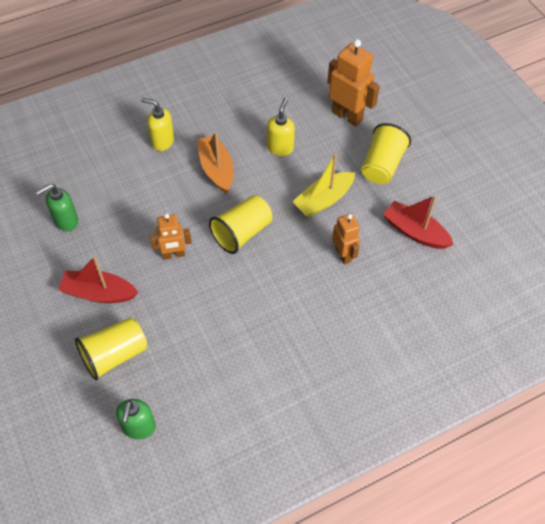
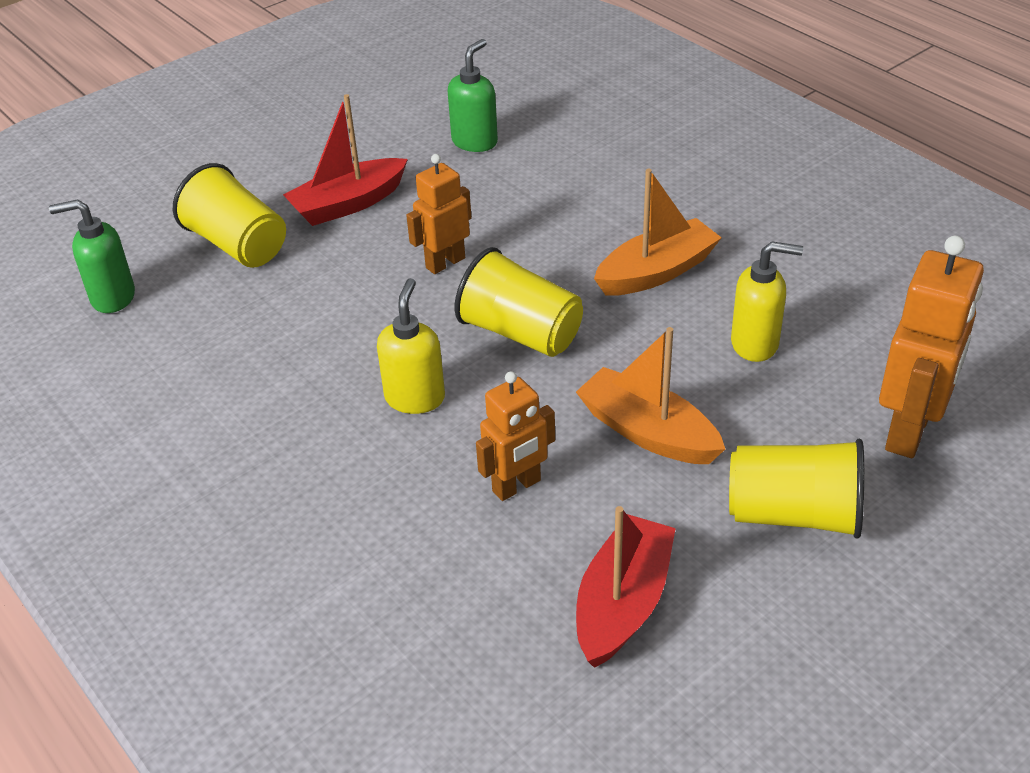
camera: 80 degrees right, 15 degrees down
(66, 221) = (475, 142): green soap dispenser -> green soap dispenser turned 75 degrees clockwise
(99, 293) = (348, 204): red boat -> red boat turned 120 degrees counterclockwise
(162, 141) = (688, 197): yellow soap dispenser -> yellow soap dispenser (415, 398)
(173, 255) = (445, 263): orange robot -> orange robot turned 75 degrees clockwise
(323, 200) = (648, 432): yellow boat -> orange boat

